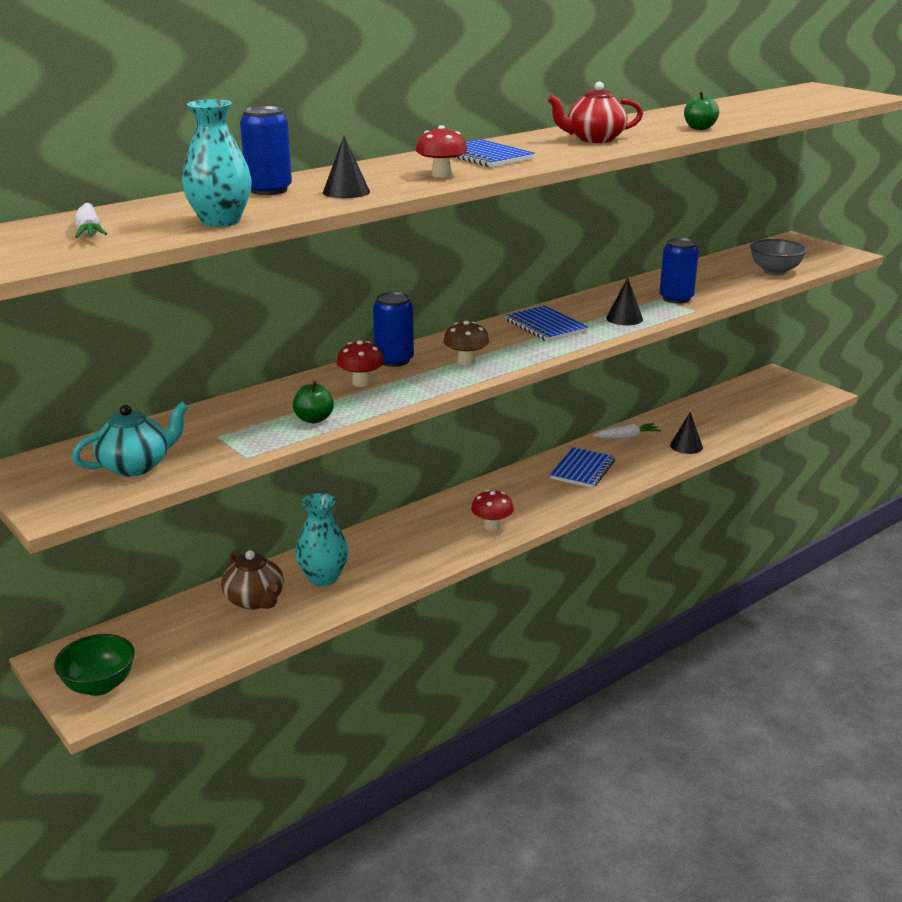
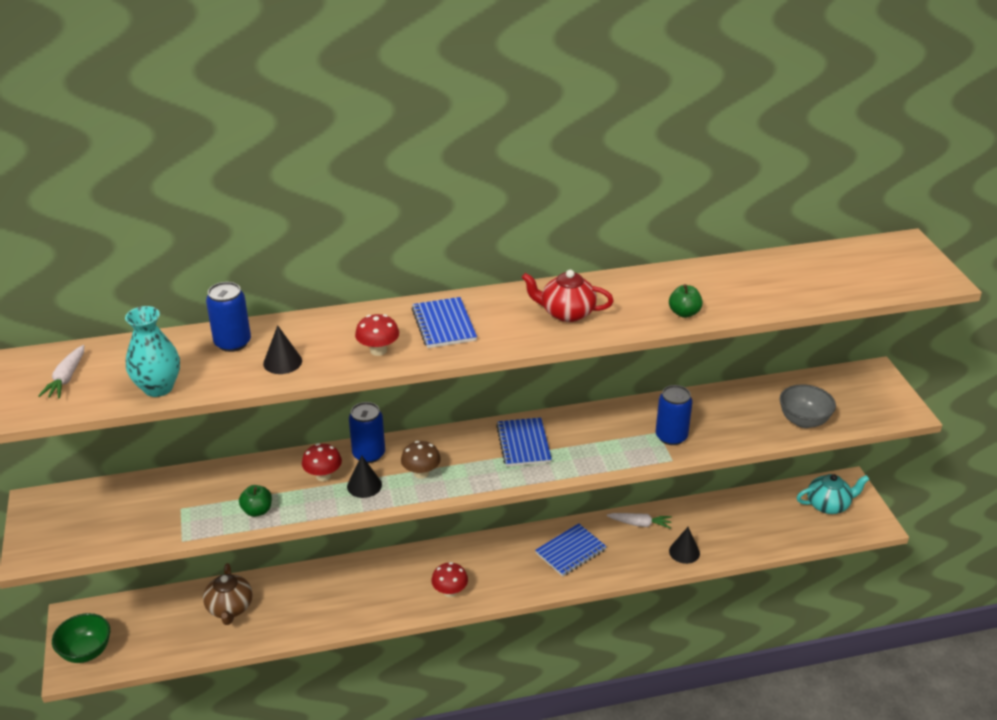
camera: 25 degrees right, 10 degrees up
(136, 466) = (108, 524): turquoise teapot -> turquoise teapot (828, 505)
(323, 578) = (290, 602): turquoise vase -> none
(624, 318) = (599, 453): black cone -> black cone (364, 485)

